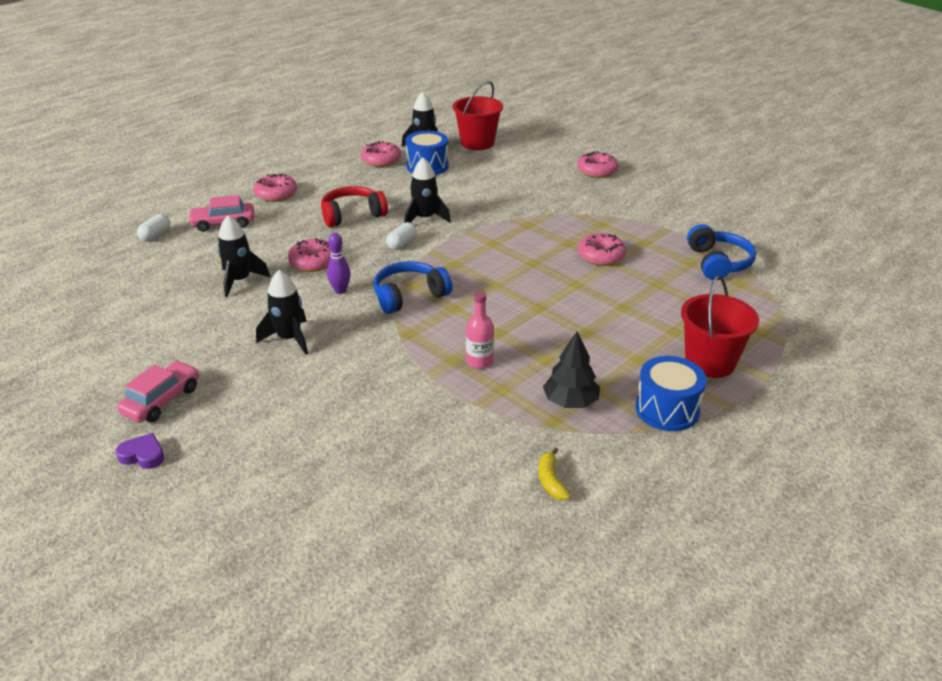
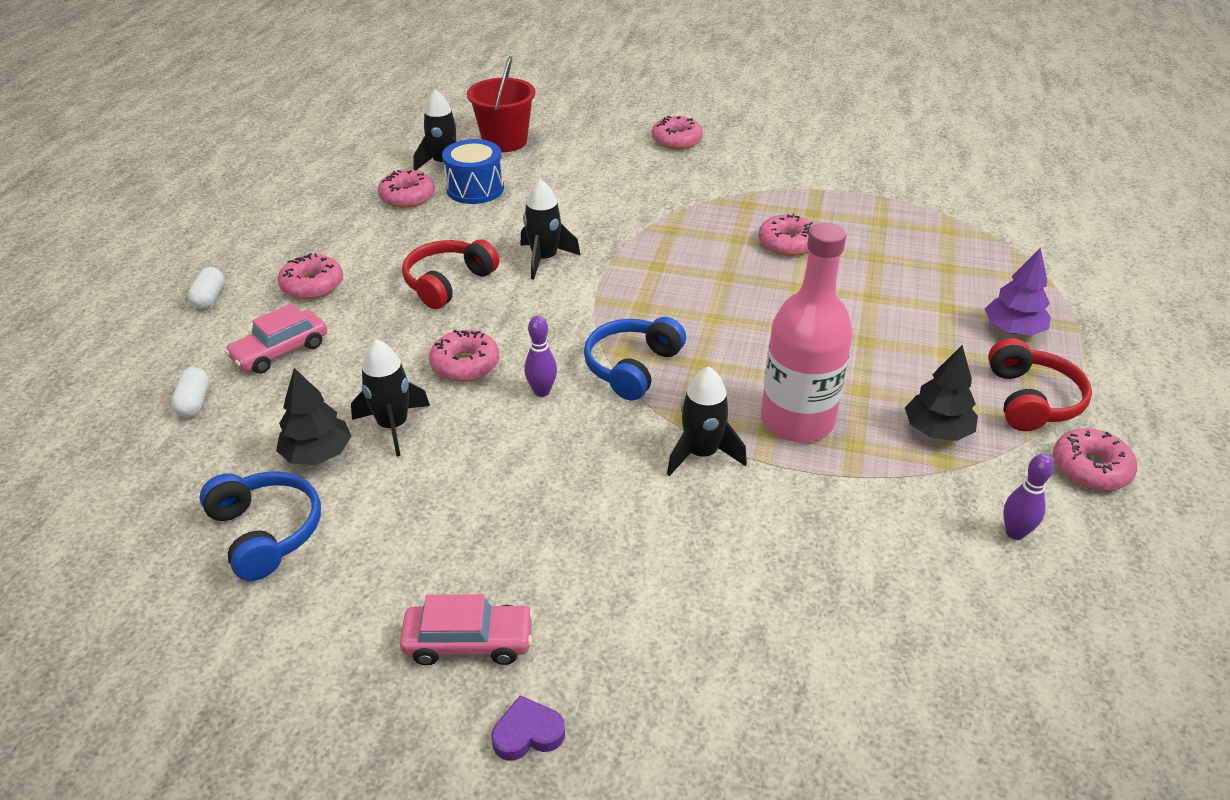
camera: 30 degrees left, 5 degrees up
(162, 400) = (469, 642): pink car -> pink car turned 90 degrees clockwise
(187, 281) = (317, 454): none -> black tree
(289, 339) = (546, 482): black rocket -> black rocket (701, 454)
(402, 243) = (551, 301): white capsule -> white capsule (209, 297)
(479, 361) = (797, 421): pink bottle -> pink bottle, size x2.10
(551, 481) = (1015, 533): yellow banana -> purple bowling pin
(659, 467) = (1090, 468): none -> pink donut
(667, 410) = (1031, 400): blue drum -> red headphones
(710, 362) = (1013, 330): red bucket -> purple tree
(718, 263) = (906, 213): blue headphones -> blue headphones (266, 532)

